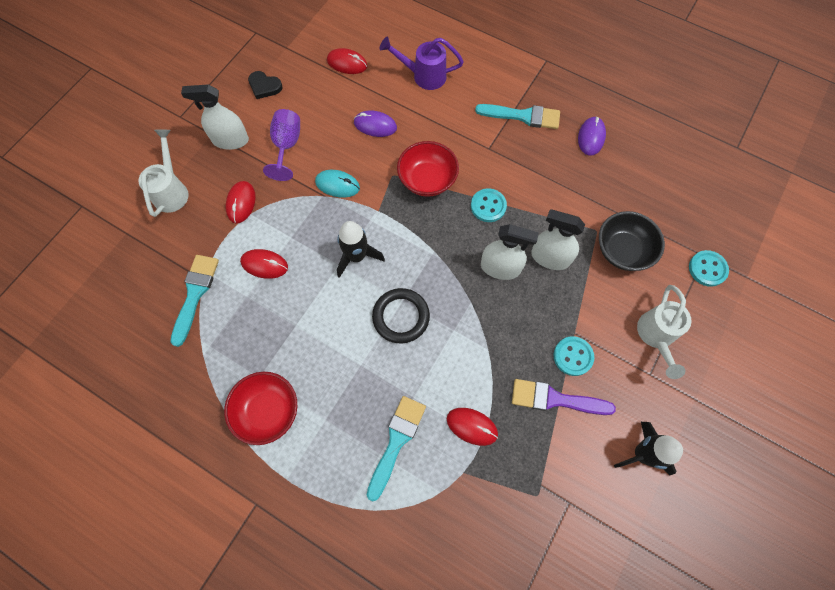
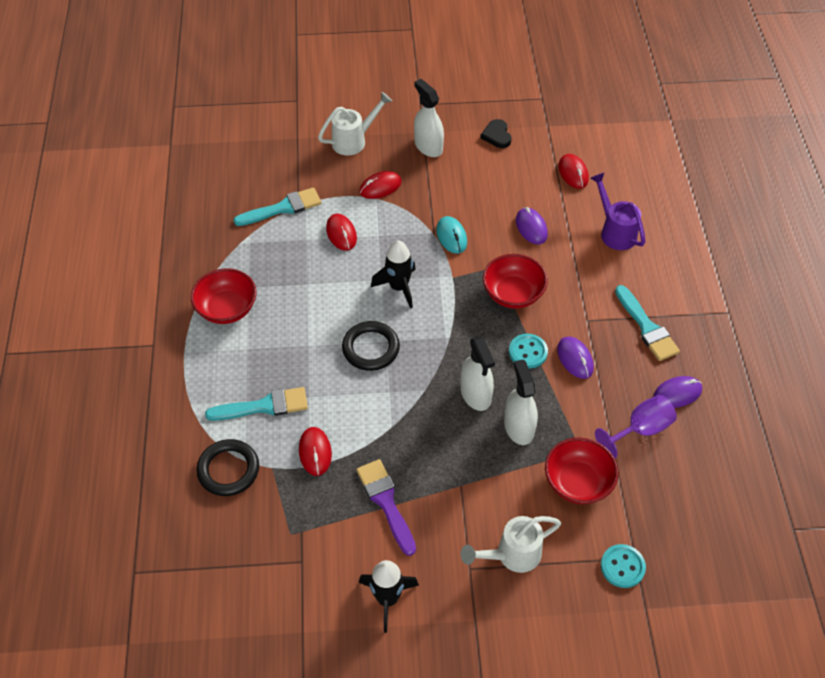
camera: 55 degrees right, 15 degrees down
(287, 146) = (456, 183): purple goblet -> purple goblet (640, 430)
(441, 512) = (228, 470): none -> black ring
(517, 179) = (575, 359): none -> purple mouse
(573, 356) = (437, 495): turquoise button -> none
(622, 250) = (577, 482): black bowl -> red bowl

